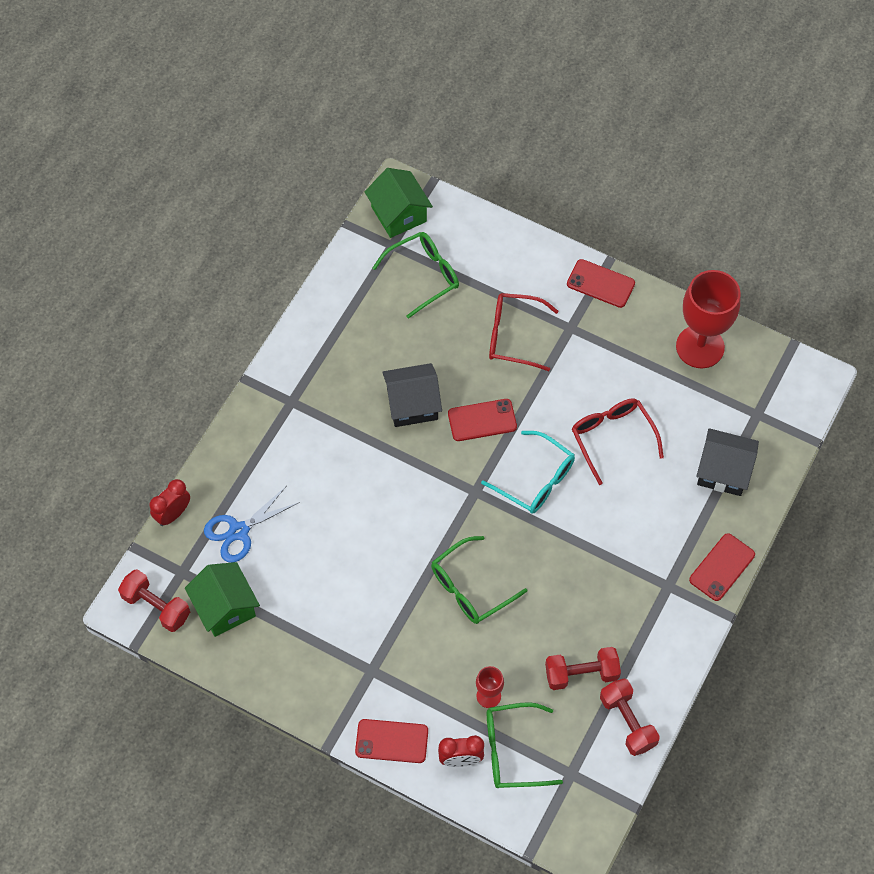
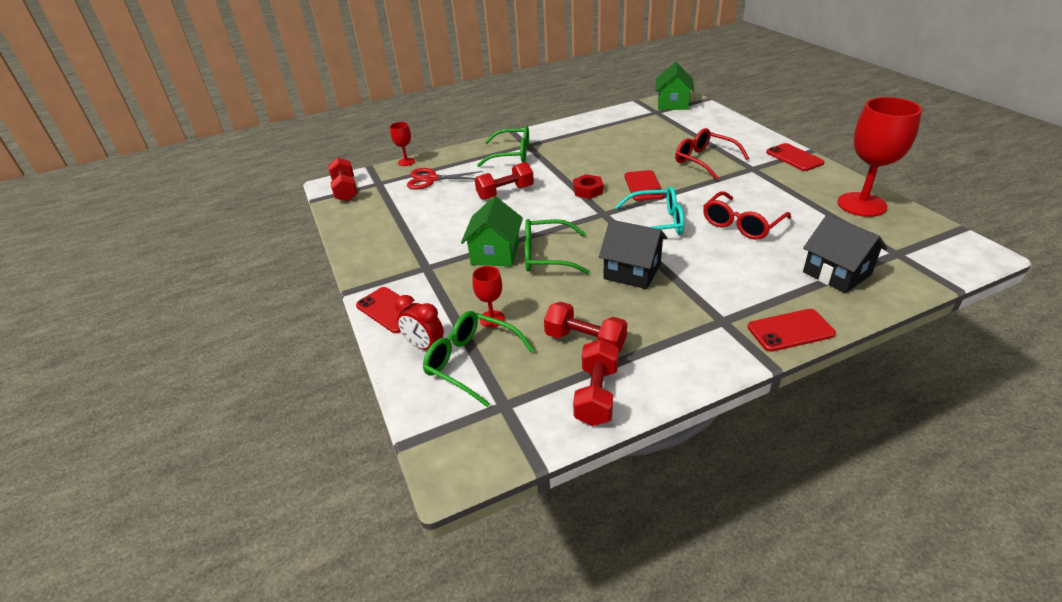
camera: 40 degrees right, 25 degrees down
(173, 514) = (406, 162): red clock -> red goblet
(225, 607) = (380, 204): green house -> green house (495, 253)
(239, 531) = (431, 179): blue scissors -> red scissors
(346, 510) = (505, 193): none -> red dumbbell
(412, 404) = (601, 166): black house -> black house (632, 271)
(423, 276) = (664, 125): green glasses -> green glasses (511, 154)
(431, 459) = (588, 190): none -> red nut
(482, 420) = (643, 186): red phone -> red phone turned 60 degrees clockwise
(535, 480) = (656, 223): turquoise glasses -> turquoise glasses turned 75 degrees counterclockwise
(612, 438) = (741, 224): red glasses -> red glasses turned 150 degrees counterclockwise

